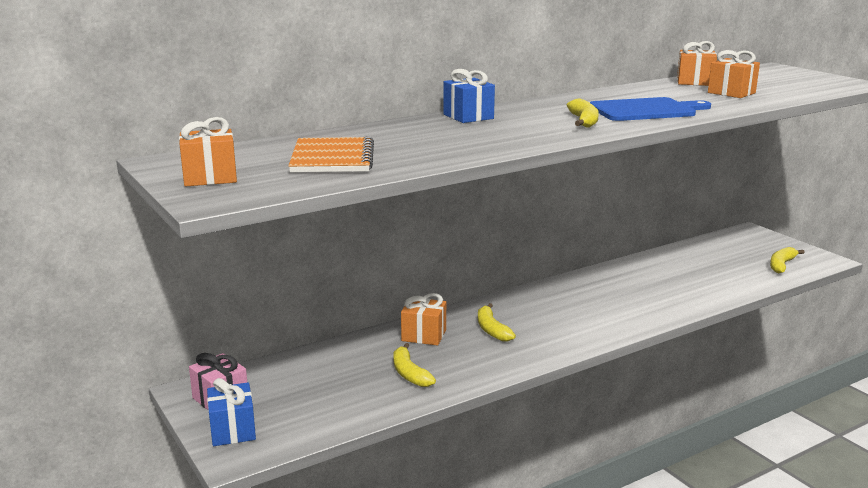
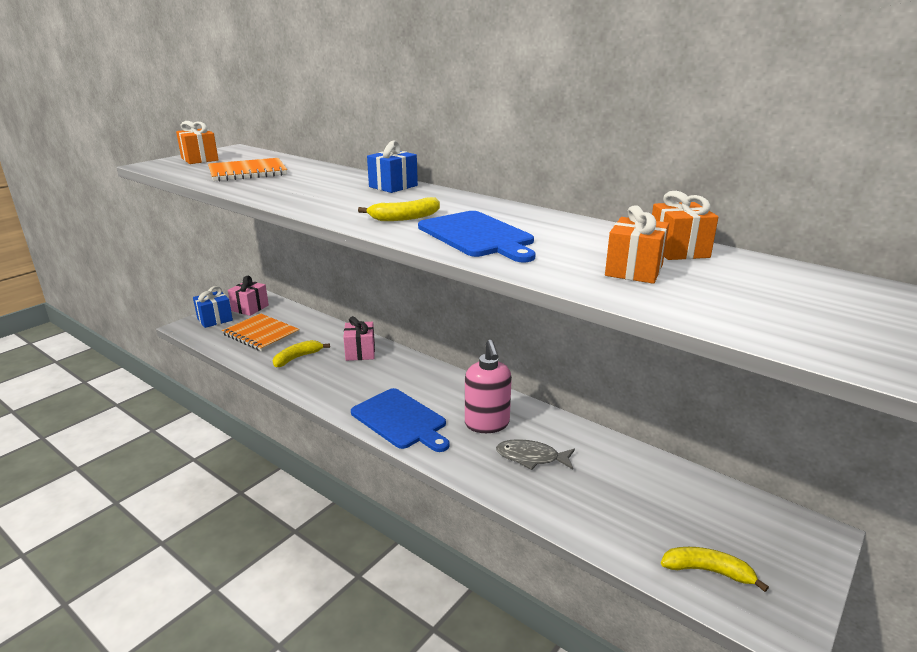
camera: 70 degrees right, 5 degrees up
(320, 394) = (261, 334): none -> orange notebook
(424, 335) = (360, 352): orange gift -> pink gift
(492, 329) = (383, 378): yellow banana -> none
(576, 331) = (400, 420): none -> blue cutting board
(599, 296) = (487, 424): none -> pink soap dispenser
(653, 289) = (531, 457): none -> grey fish

